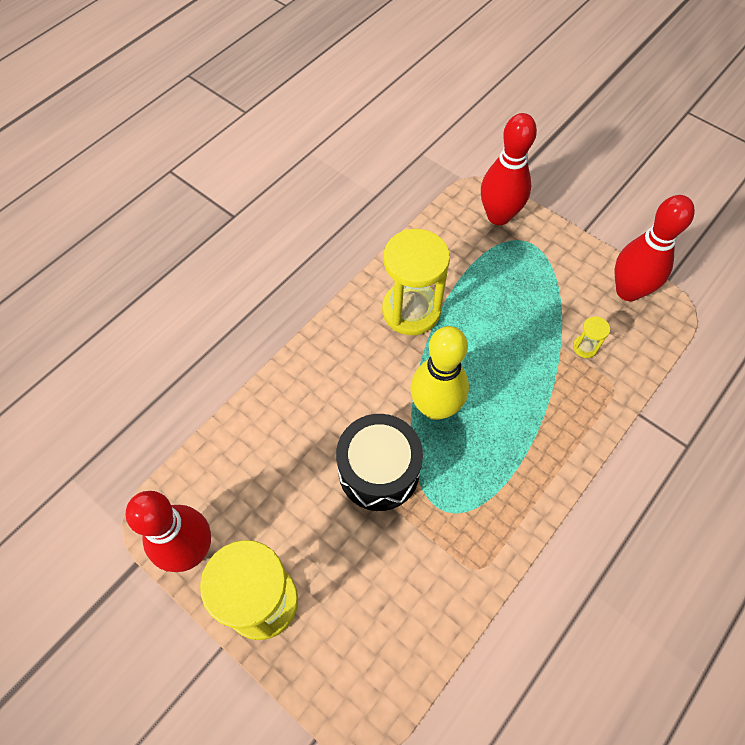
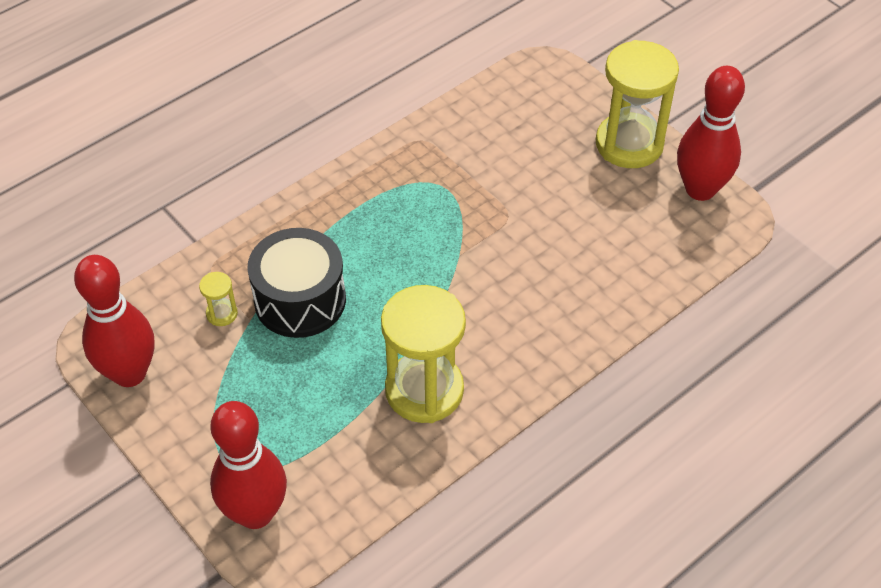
camera: 170 degrees left, 10 degrees down
(379, 471) = (501, 226): black drum -> black drum (300, 300)
(435, 407) = (424, 276): yellow bowling pin -> none

